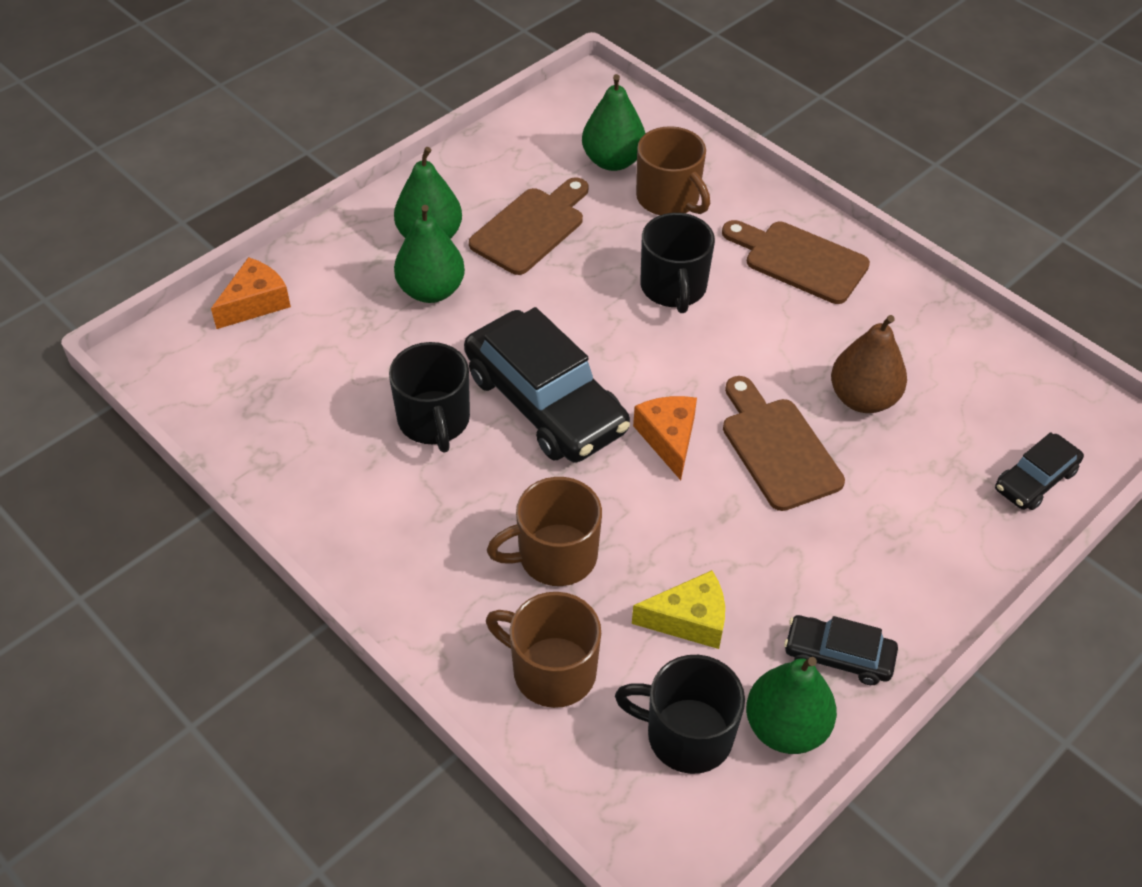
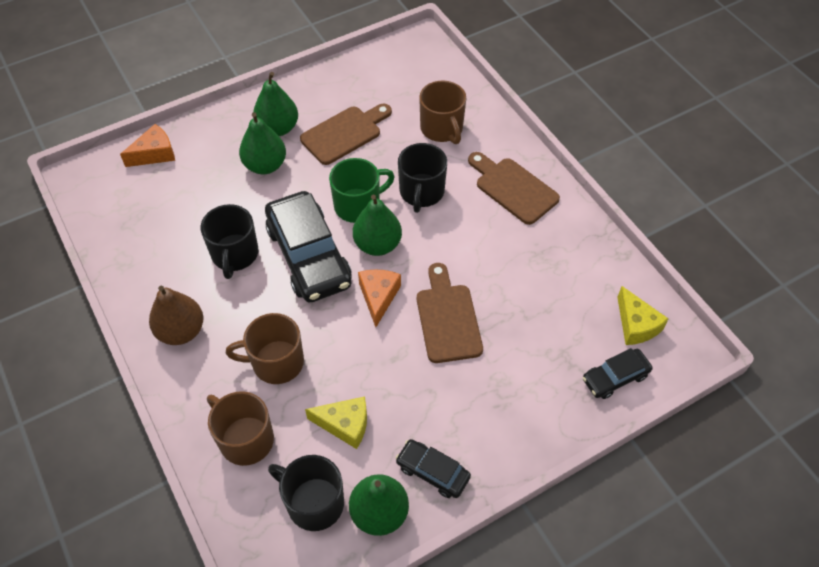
camera: 15 degrees right, 5 degrees up
(590, 321) = (358, 205): none -> green mug
(612, 161) = (415, 96): green pear -> green pear (377, 244)
(863, 398) = (518, 295): brown pear -> brown pear (181, 331)
(1035, 407) = (636, 325): none -> yellow cheese

